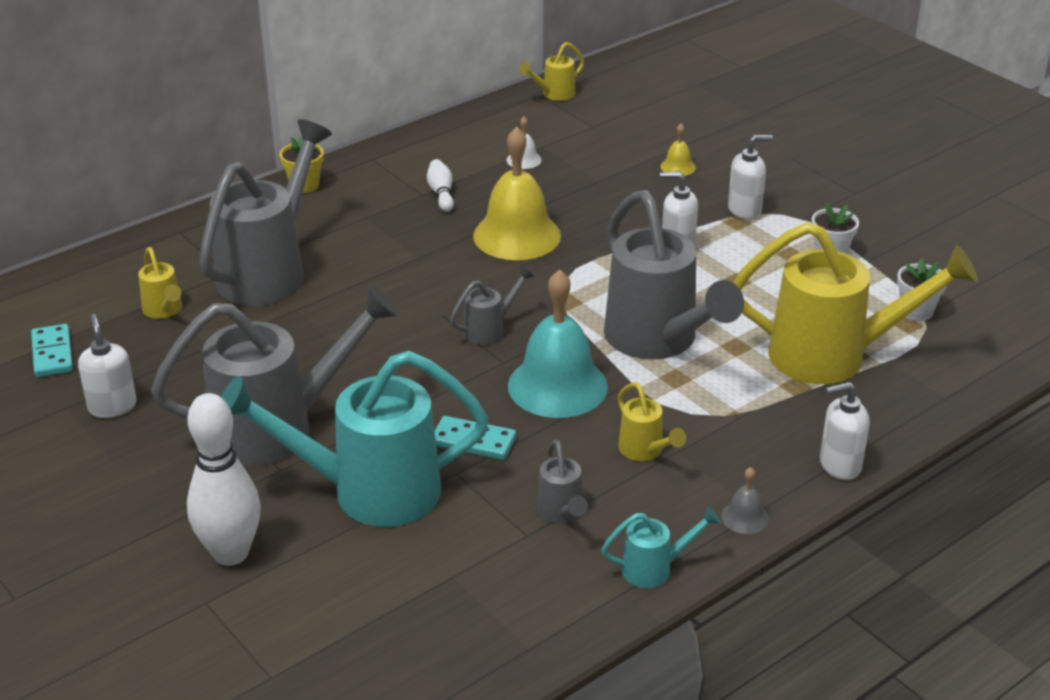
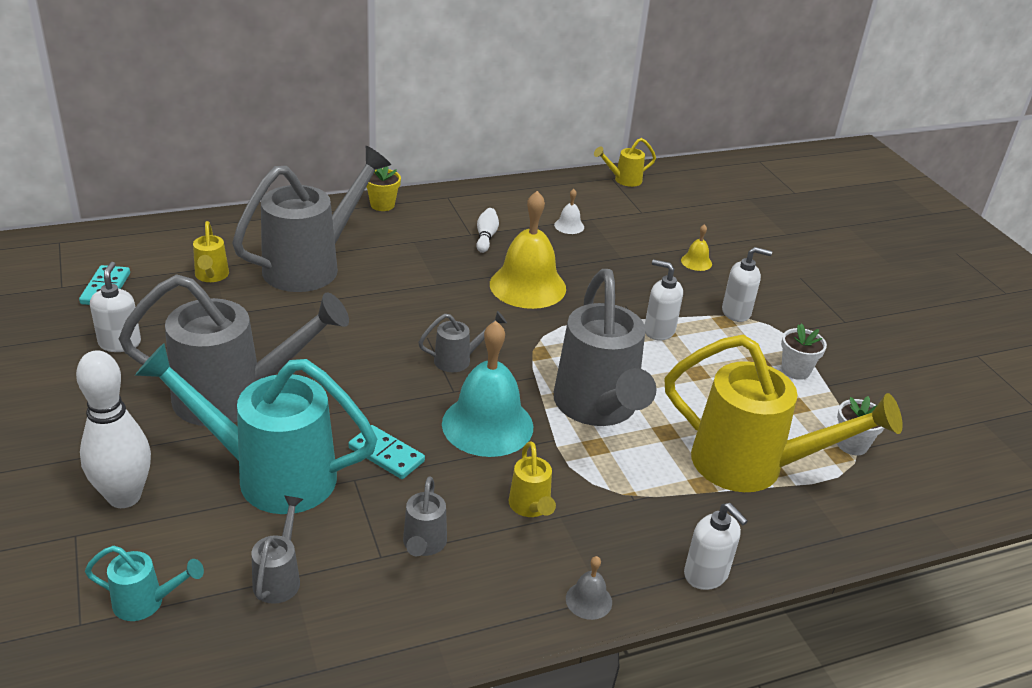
camera: 15 degrees right, 0 degrees up
(440, 580) = (279, 577): none -> grey watering can
(655, 569) = (477, 627): turquoise watering can -> turquoise watering can (147, 603)
(839, 465) = (706, 574): white soap dispenser -> white soap dispenser turned 135 degrees counterclockwise

